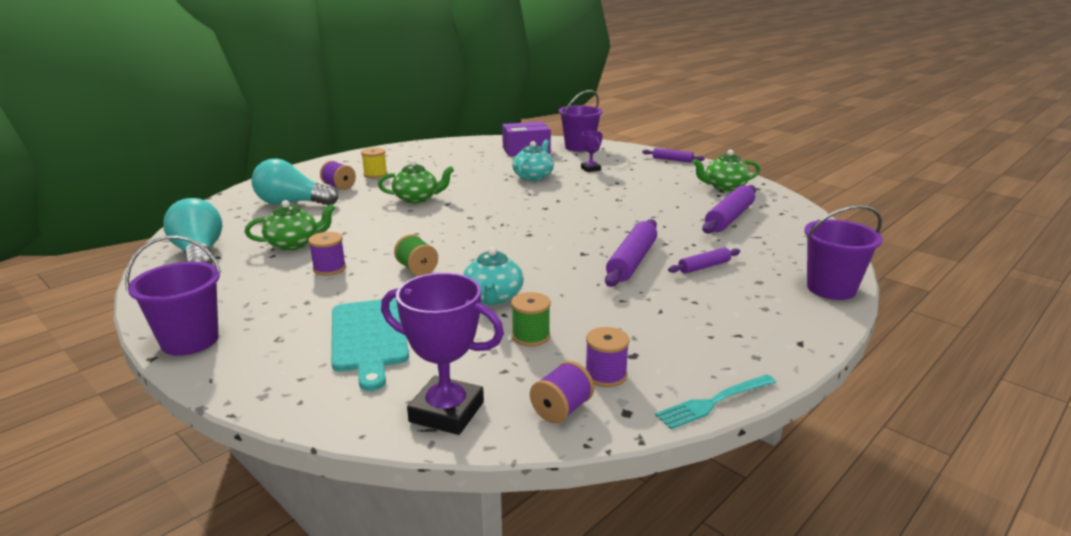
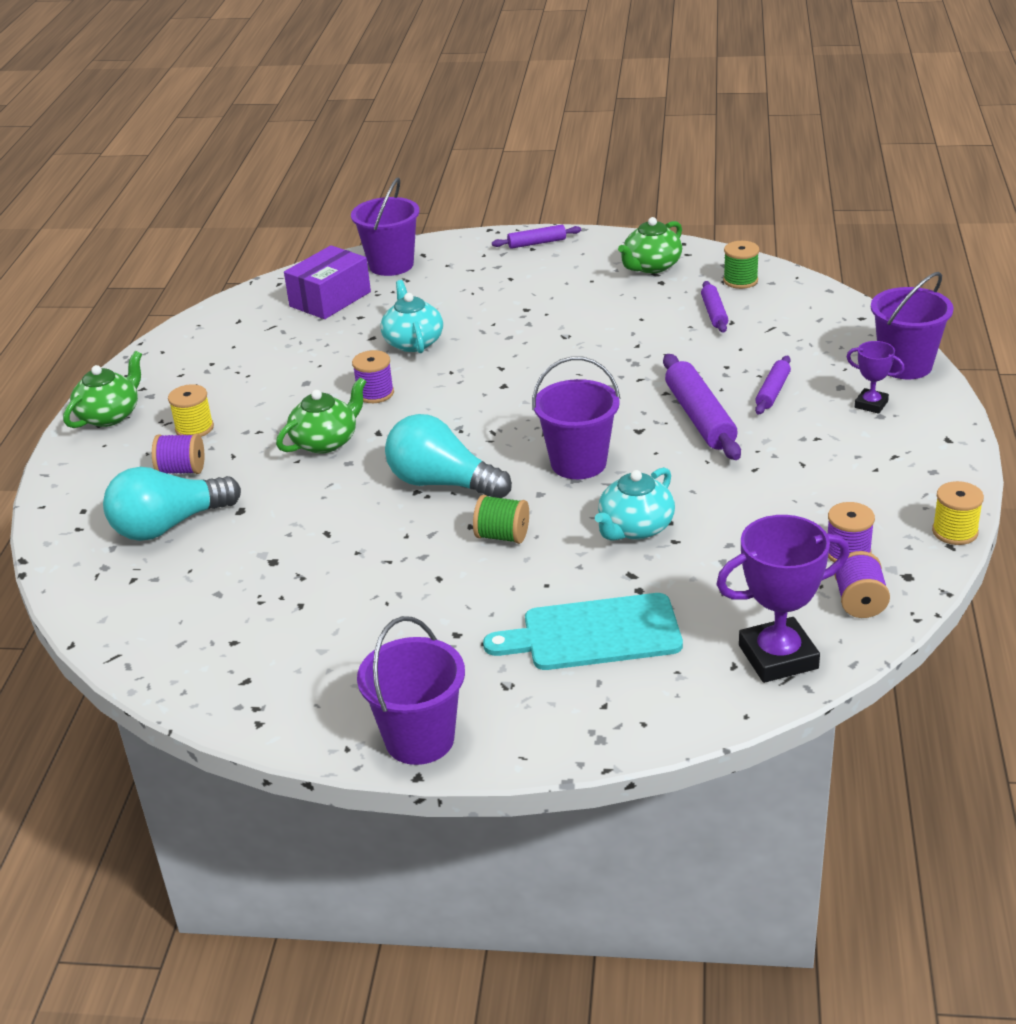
camera: 35 degrees left, 10 degrees up
(199, 254) = (202, 651): turquoise light bulb -> turquoise light bulb (442, 483)
(294, 244) = (296, 578): green teapot -> green teapot (110, 415)
(329, 268) = (404, 585): purple spool -> purple spool (375, 393)
(369, 338) = (593, 634): turquoise cutting board -> turquoise cutting board turned 135 degrees clockwise
(493, 297) = (635, 528): turquoise teapot -> turquoise teapot turned 75 degrees clockwise
(520, 254) = (578, 463): none -> purple bucket
(531, 336) = (734, 550): green spool -> green spool (740, 280)
(590, 169) = (463, 299): purple trophy -> purple trophy (871, 404)
(713, 402) = (955, 532): turquoise fork -> yellow spool
(729, 218) = (714, 313): purple rolling pin -> purple rolling pin, size x0.57

